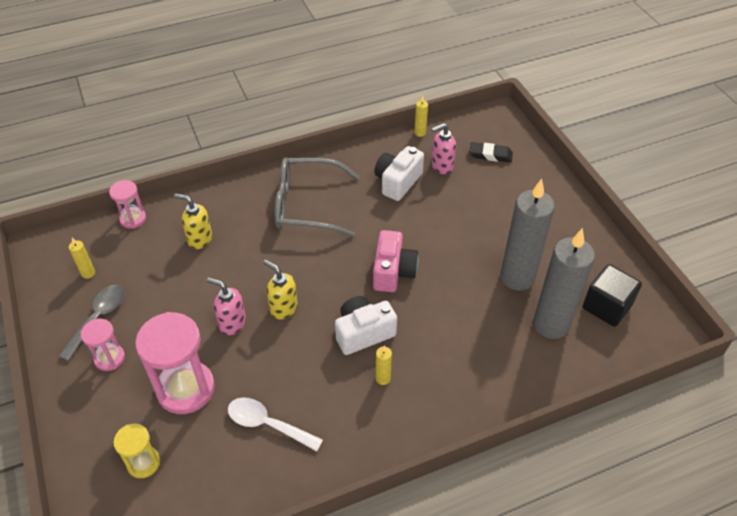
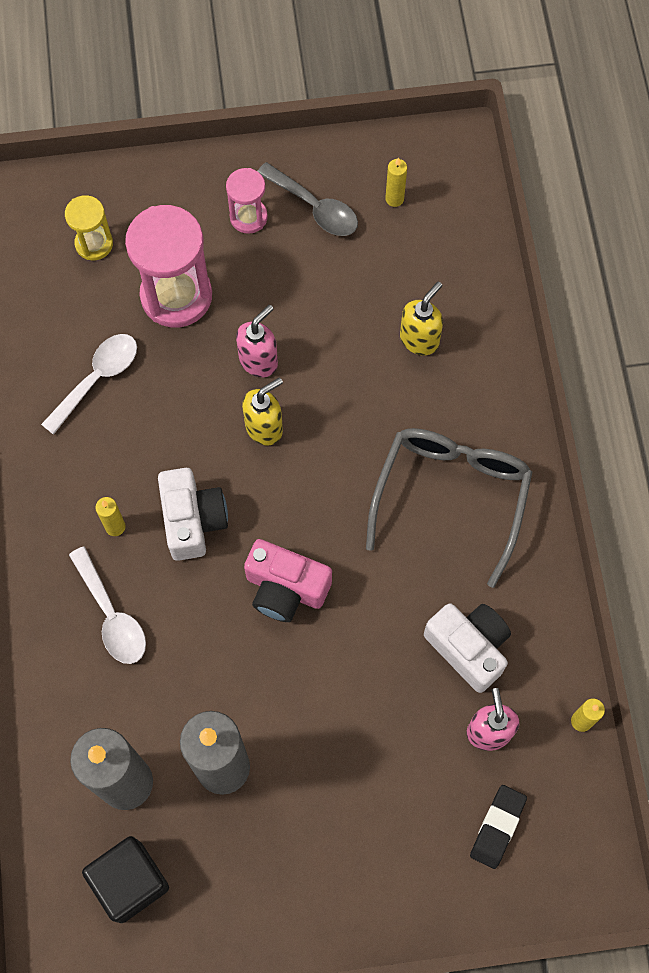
camera: 105 degrees right, 20 degrees up
(133, 219) = (482, 258): pink hourglass -> none
(447, 362) = (112, 615): none -> white spoon

